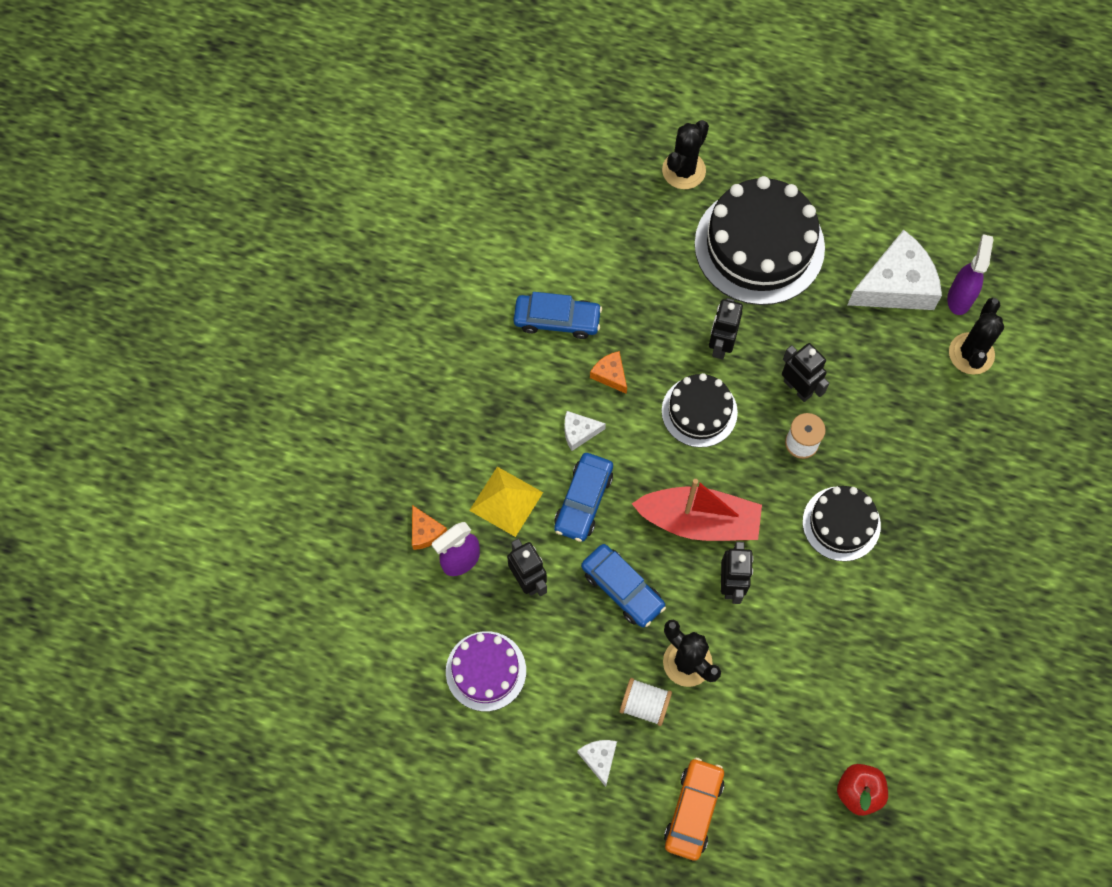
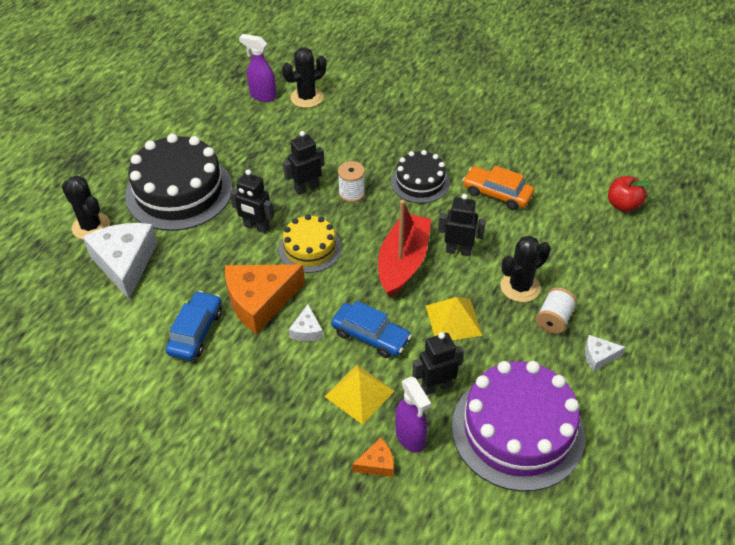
camera: 80 degrees left, 20 degrees down
(486, 671) = (517, 430): purple cake -> purple cake, size x1.78
(610, 374) = (260, 301): orange cheese -> orange cheese, size x2.18
(622, 589) = (453, 320): blue car -> yellow pyramid
(693, 810) = (640, 300): orange car -> orange car (497, 194)
(699, 411) = (310, 248): black cake -> yellow cake
(896, 285) = (241, 124): white cheese -> white cheese (125, 263)
(971, 354) = (306, 97): black cactus -> black cactus turned 60 degrees counterclockwise

